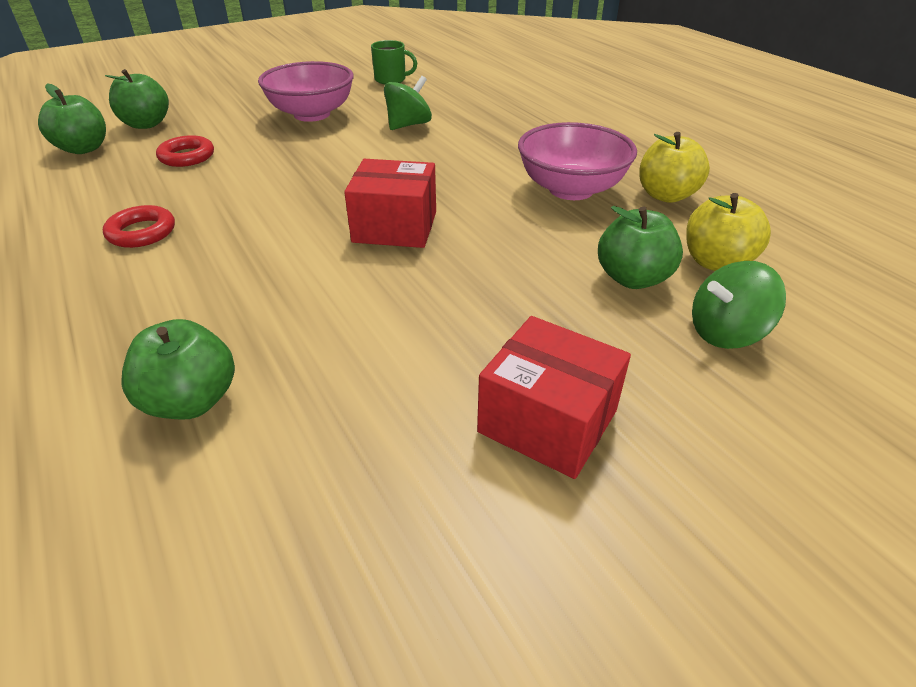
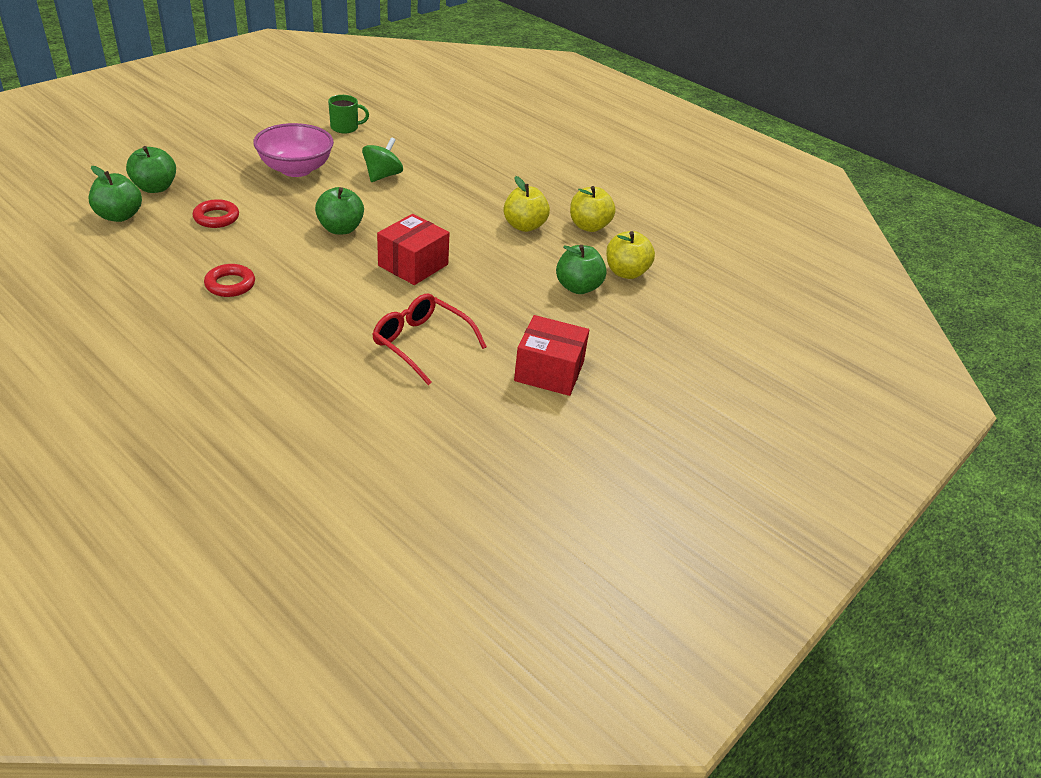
camera: 20 degrees left, 0 degrees up
(192, 401) = (345, 385): green apple -> green apple (340, 229)
(349, 342) = (421, 343): none -> red glasses
(395, 227) = (413, 265): red box -> red box turned 45 degrees counterclockwise
(571, 189) = (524, 226): pink bowl -> yellow apple
(726, 332) = (635, 315): green spinning top -> none

